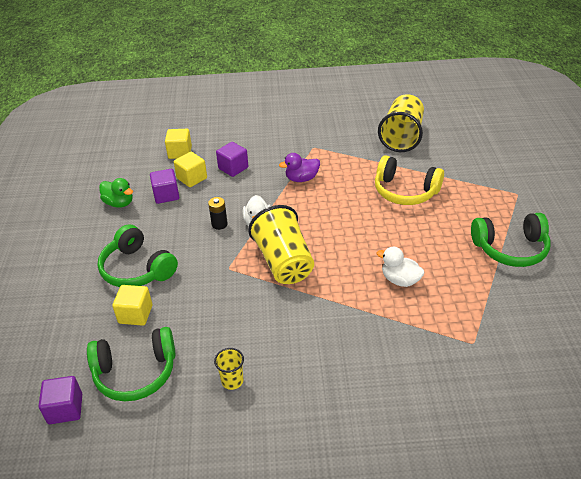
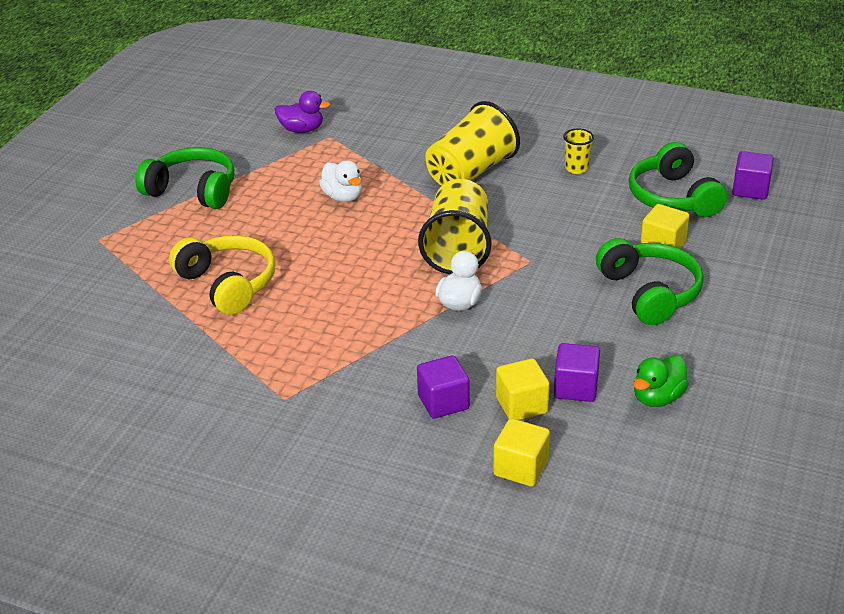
camera: 155 degrees left, 5 degrees down
(119, 203) = (657, 398): green duck -> green duck turned 105 degrees counterclockwise
(136, 372) = (673, 197): green headphones -> green headphones turned 120 degrees counterclockwise
(219, 224) = (514, 317): black battery -> none
(301, 179) = (350, 348): purple duck -> purple duck (302, 130)
(402, 137) = (130, 369): yellow cup -> yellow cup (470, 172)

